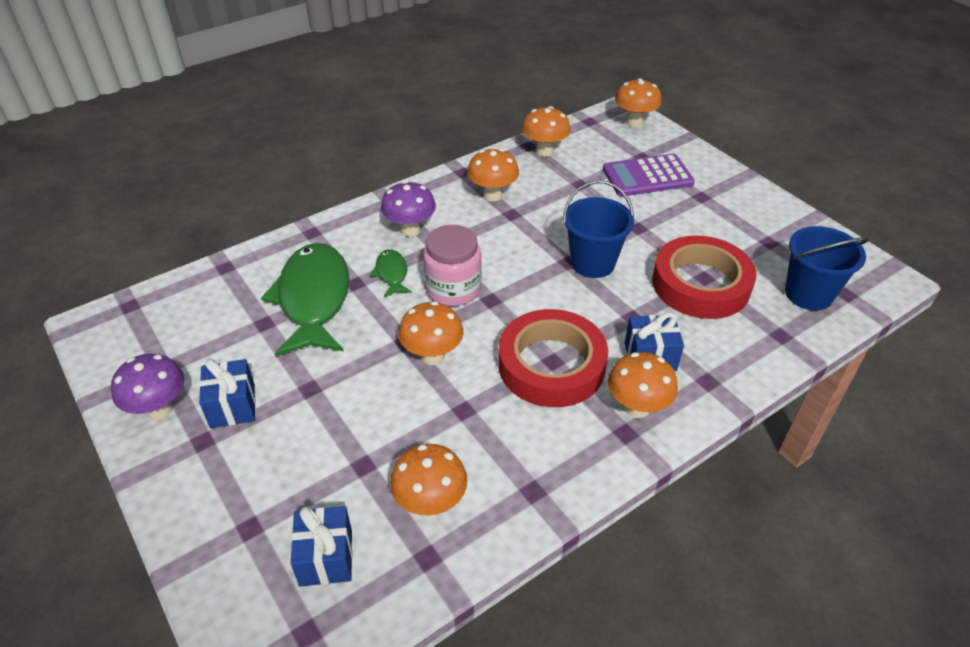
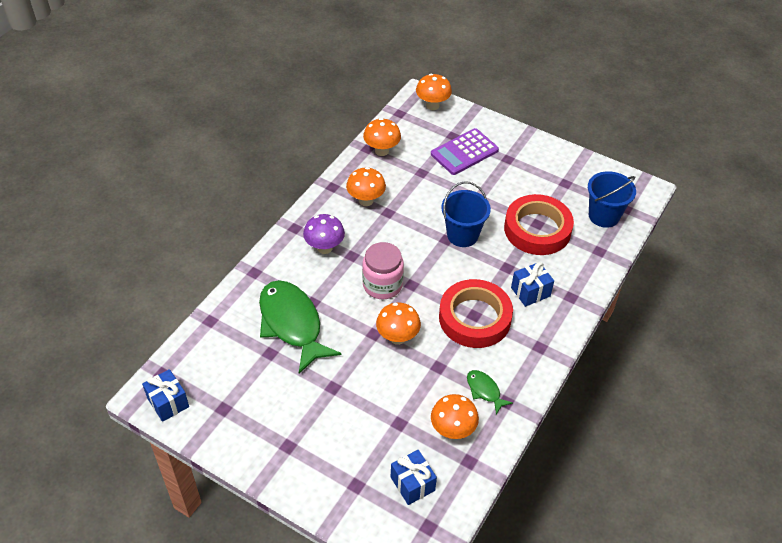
camera: 25 degrees left, 5 degrees up
(159, 409) = (243, 436): purple mushroom -> none
(233, 406) = (291, 417): blue gift -> blue gift (168, 402)
(391, 273) = (333, 287): green fish -> green fish (484, 391)
(637, 407) = (538, 328): orange mushroom -> none

